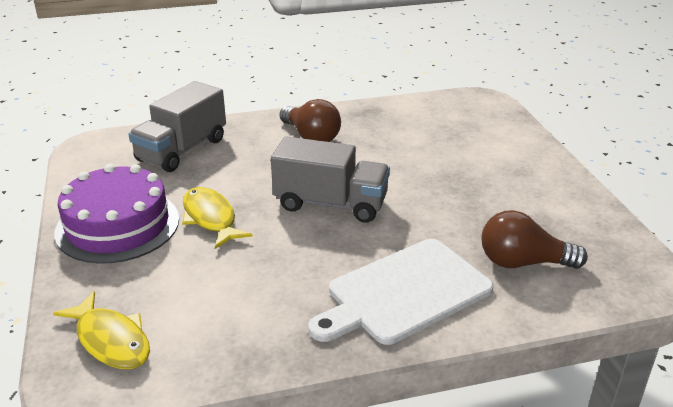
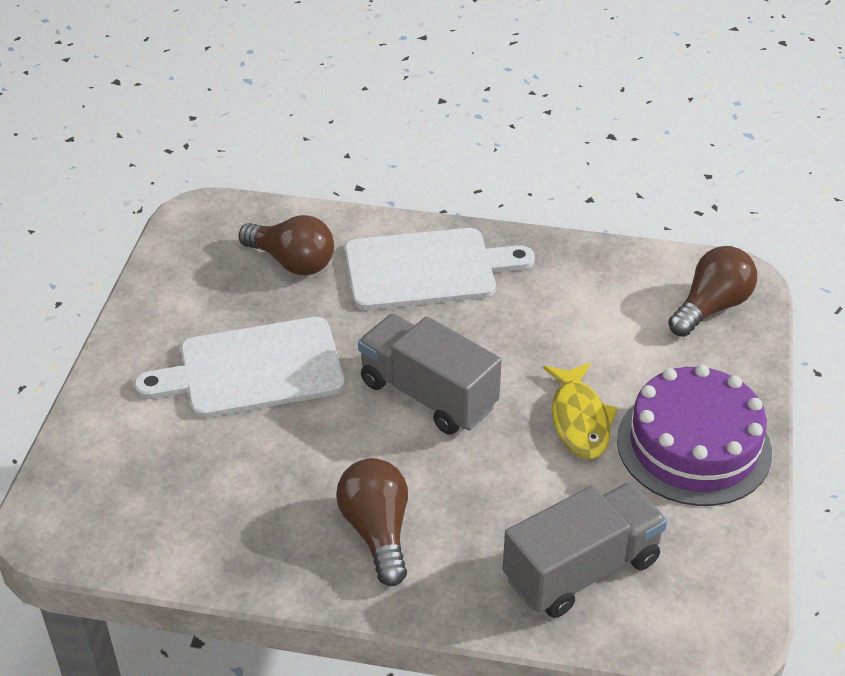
camera: 155 degrees left, 10 degrees up
(111, 340) = (711, 307): yellow fish -> brown light bulb
(463, 185) = (253, 370): none -> white cutting board

